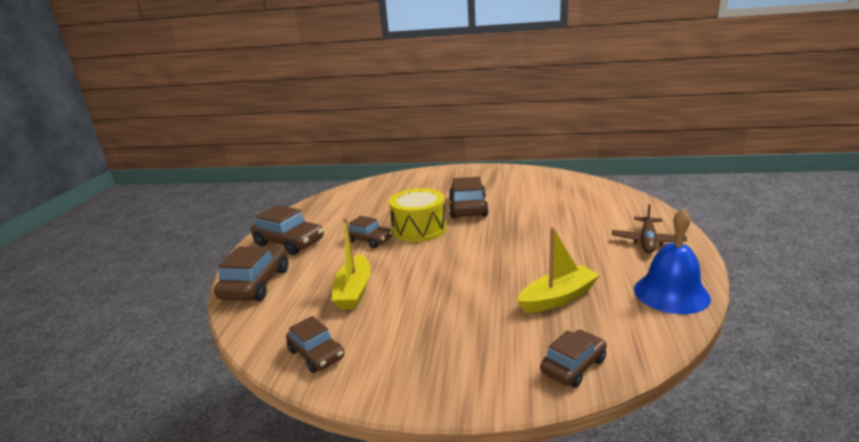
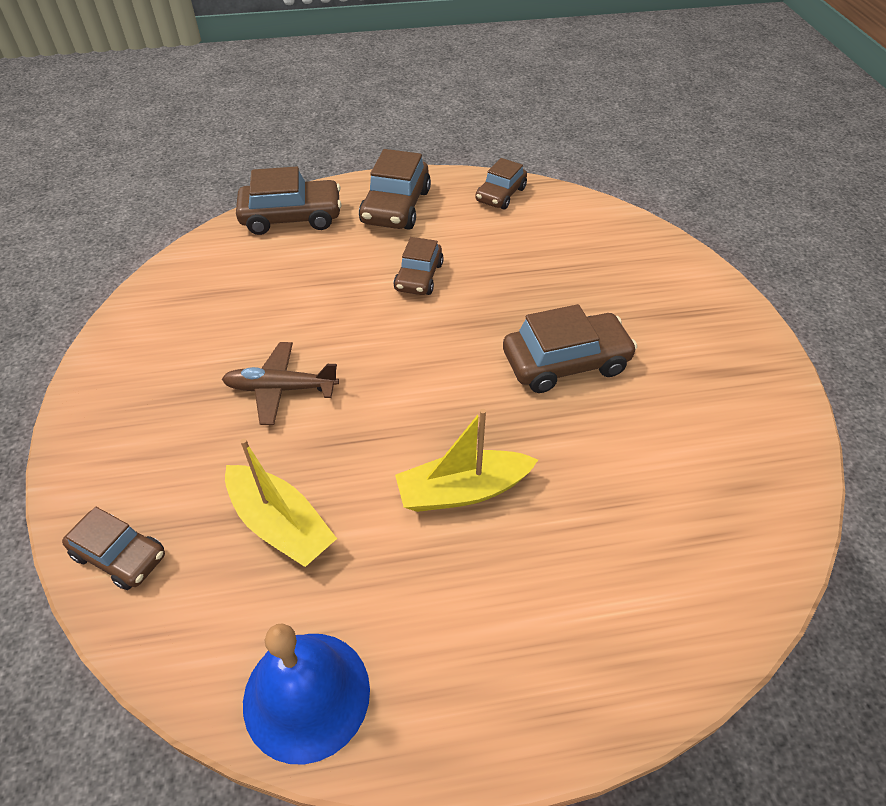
camera: 70 degrees right, 25 degrees up
(316, 354) = (156, 311): brown car -> brown car (500, 195)
(354, 291) = (283, 302): yellow boat -> yellow boat (462, 491)
(419, 229) = (467, 320): yellow drum -> none
(647, 241) = (501, 664): brown plane -> brown plane (280, 389)

